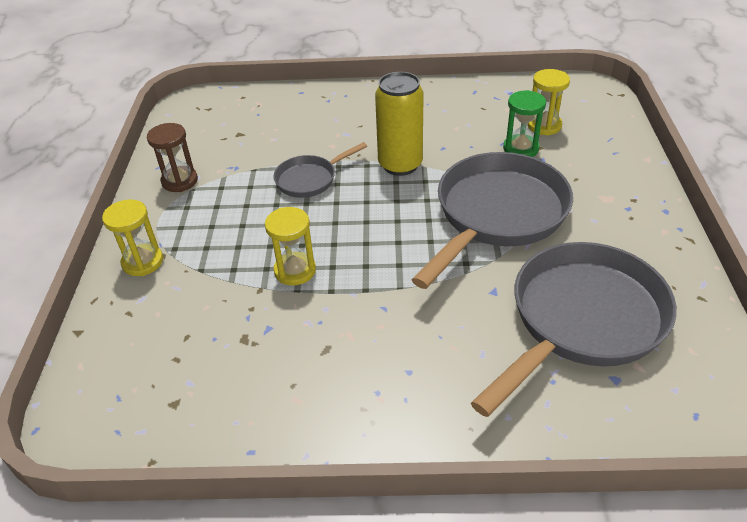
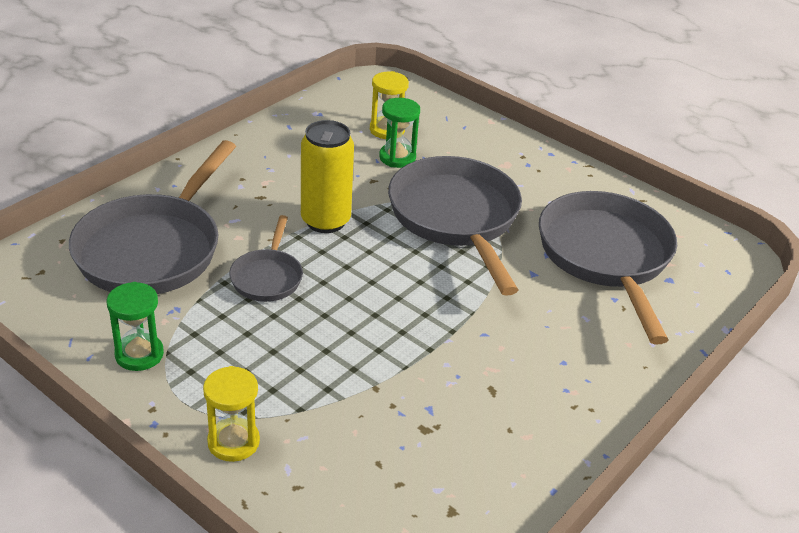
camera: 55 degrees left, 5 degrees down
(179, 181) = (139, 354): brown hourglass -> green hourglass
(277, 126) = (153, 248): none -> grey pan
(295, 271) = (379, 354): yellow hourglass -> none

